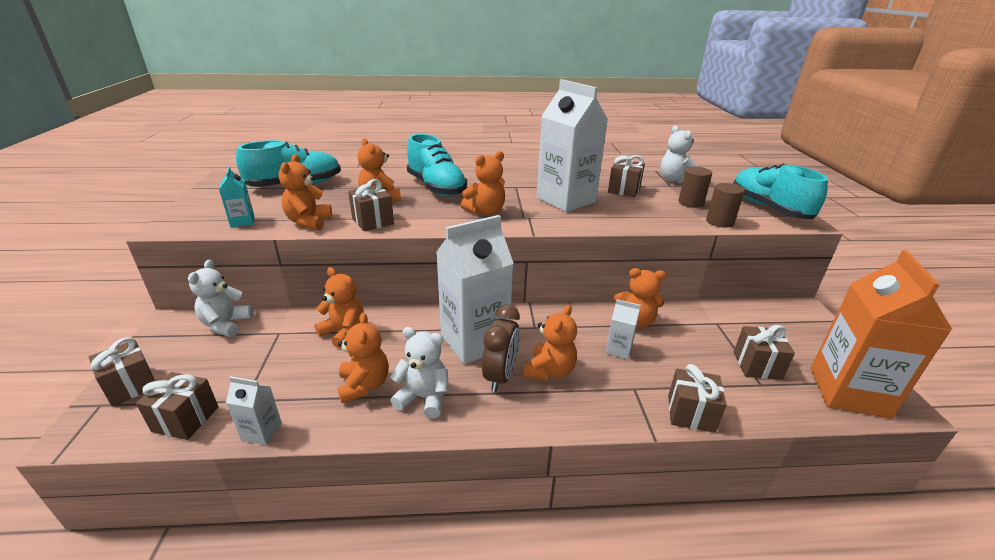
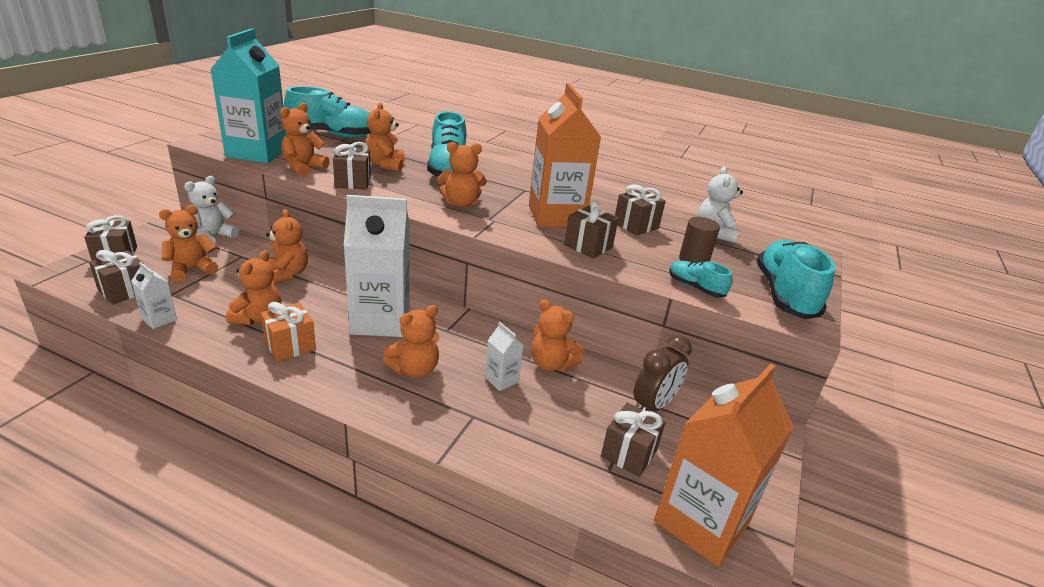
camera: 25 degrees right, 0 degrees up
(240, 366) = (192, 269): none -> orange teddy bear
(242, 221) = (257, 153): turquoise carton -> turquoise carton, size x2.31
(424, 398) = (290, 345): white teddy bear -> orange gift
(500, 376) = (368, 356): brown clock -> brown clock (653, 406)
(566, 200) = (556, 216): white carton -> orange carton
(690, 413) = (499, 459): brown gift -> brown gift (588, 246)
(719, 222) = (695, 288): brown cylinder -> turquoise shoe

